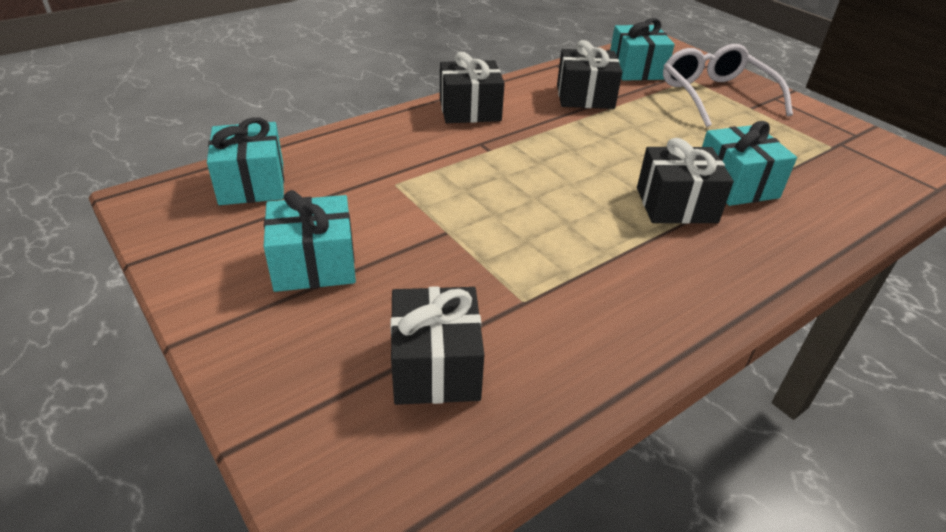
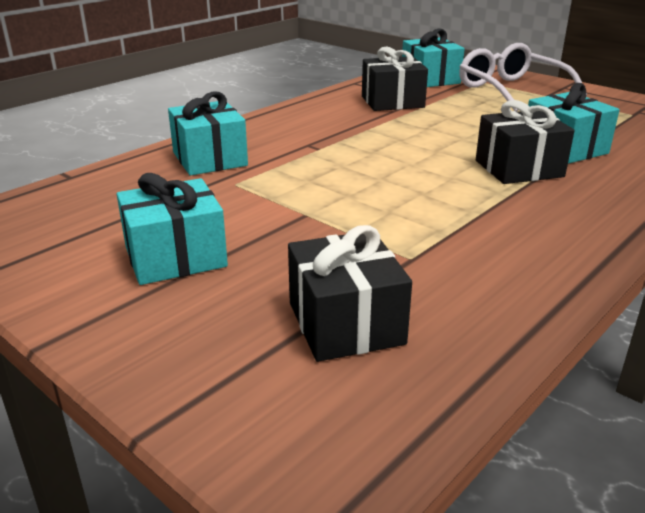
camera: 10 degrees left, 10 degrees down
(252, 183) = (79, 200): turquoise gift -> turquoise gift (209, 159)
(470, 110) = (285, 121): black gift -> none

